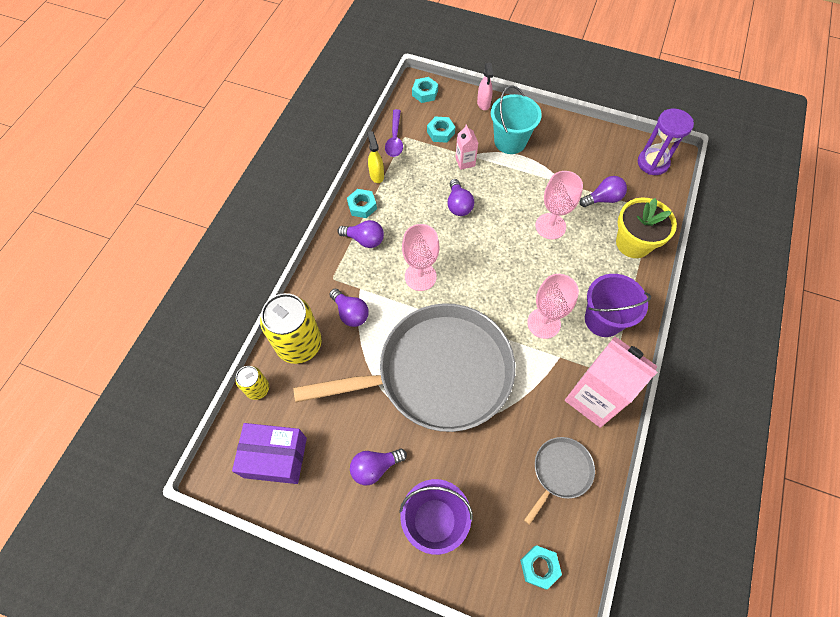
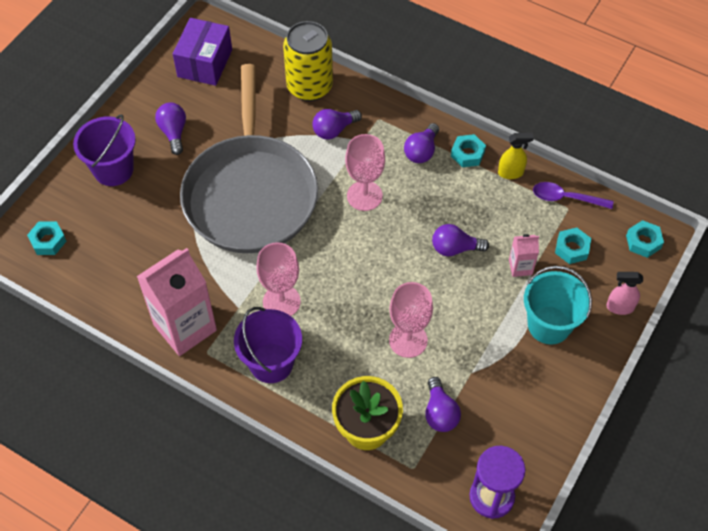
camera: 100 degrees right, 5 degrees down
(257, 389) = (272, 53): yellow can -> none
(560, 472) = (122, 278): grey pan -> none

